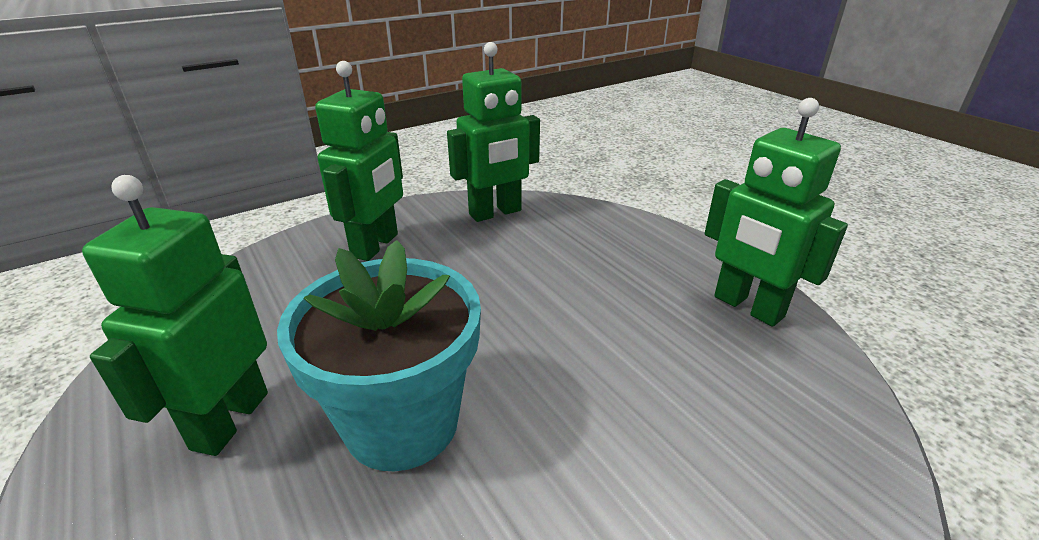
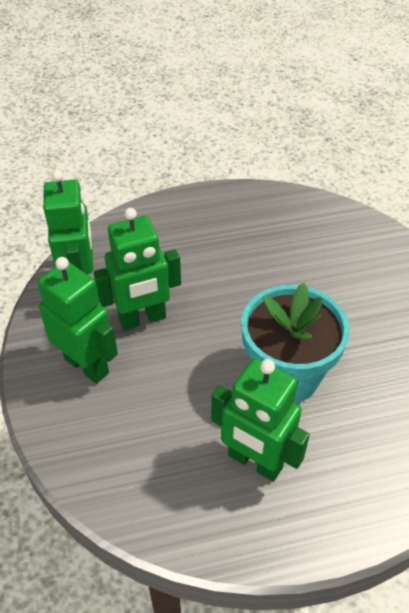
camera: 70 degrees left, 15 degrees up
(747, 307) = (253, 205): green robot -> green robot (142, 319)

